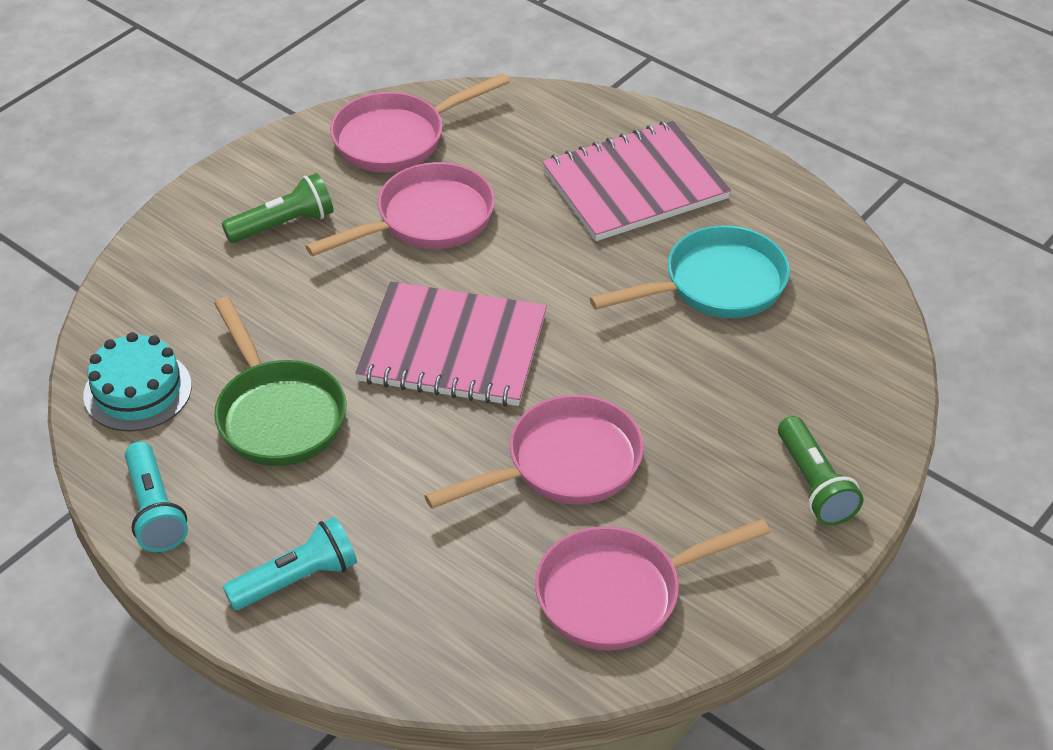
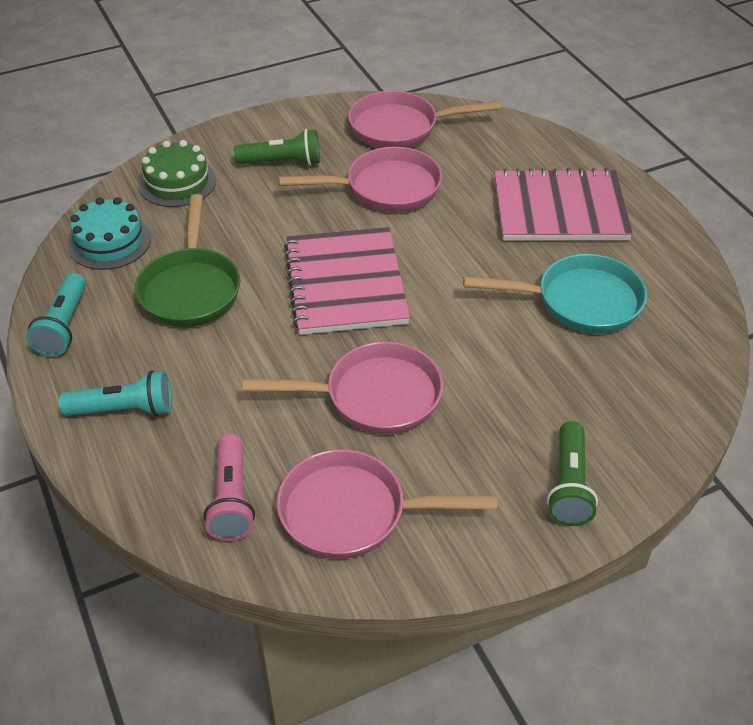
camera: 25 degrees right, 0 degrees up
(170, 289) = (177, 182): none -> green cake
(452, 348) = (345, 284): pink notebook -> pink notebook turned 45 degrees clockwise
(484, 629) = (232, 499): none -> pink flashlight

